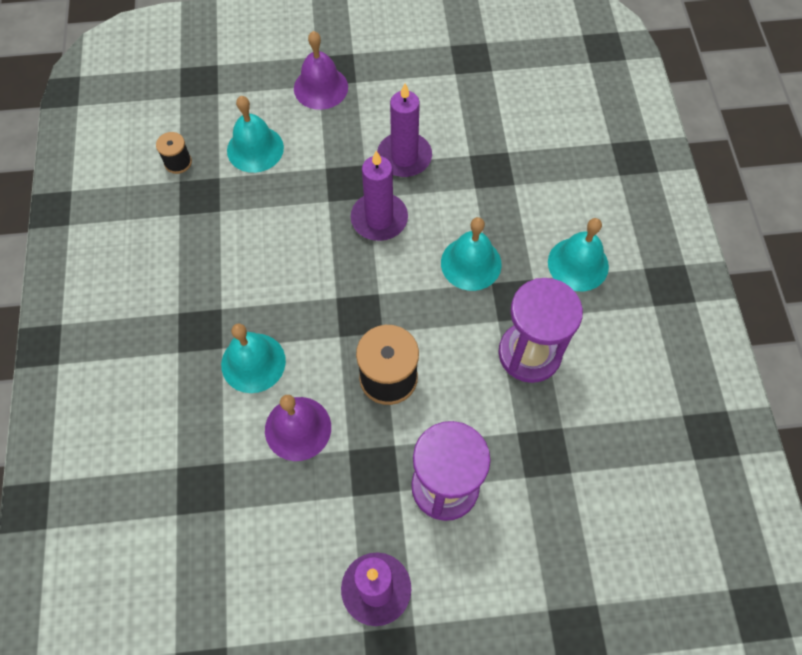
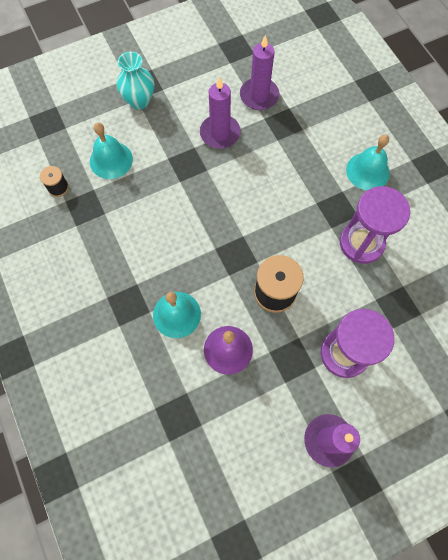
camera: 20 degrees left, 5 degrees up
(320, 87) = (139, 101): purple bell -> turquoise vase
(379, 219) = (221, 183): purple candle -> purple candle (259, 96)
(471, 263) = (297, 194): turquoise bell -> none

